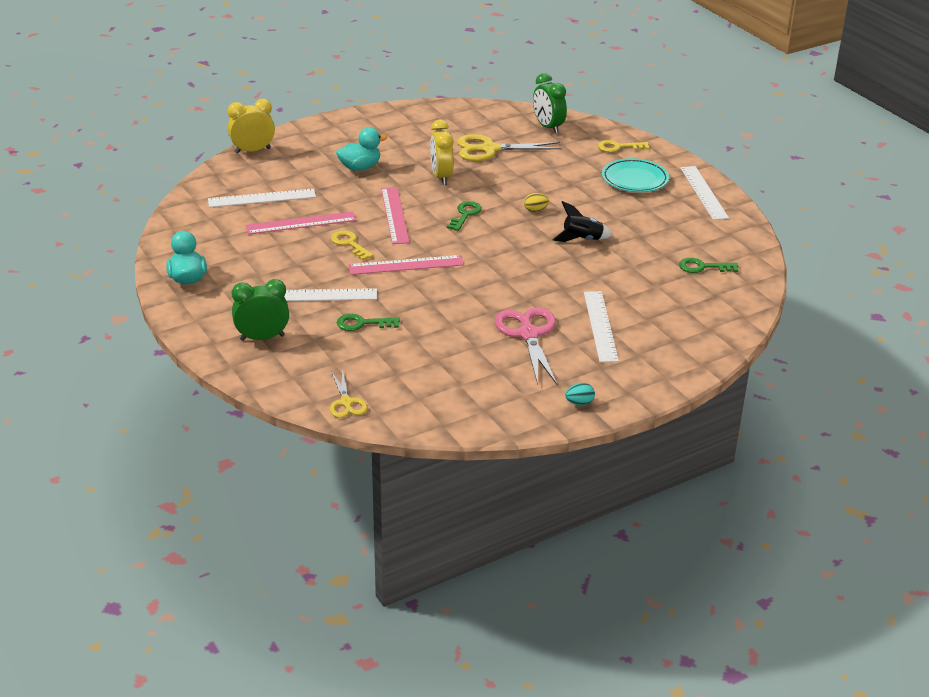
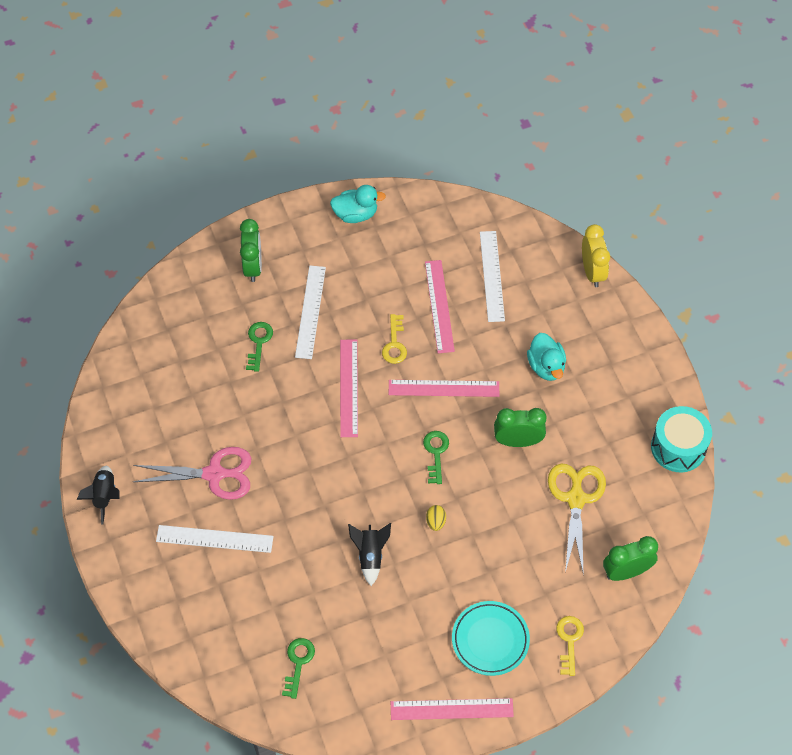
camera: 100 degrees right, 25 degrees up
(346, 402) = (149, 321): yellow scissors -> none
(349, 244) = (394, 344): yellow key -> yellow key turned 120 degrees clockwise
(427, 110) = (678, 447): none -> turquoise drum
(441, 177) = (518, 441): yellow clock -> green clock
(465, 214) = (436, 453): green key -> green key turned 120 degrees counterclockwise
(579, 403) = (104, 496): turquoise egg -> black rocket
(703, 192) = (451, 709): white ruler -> pink ruler

